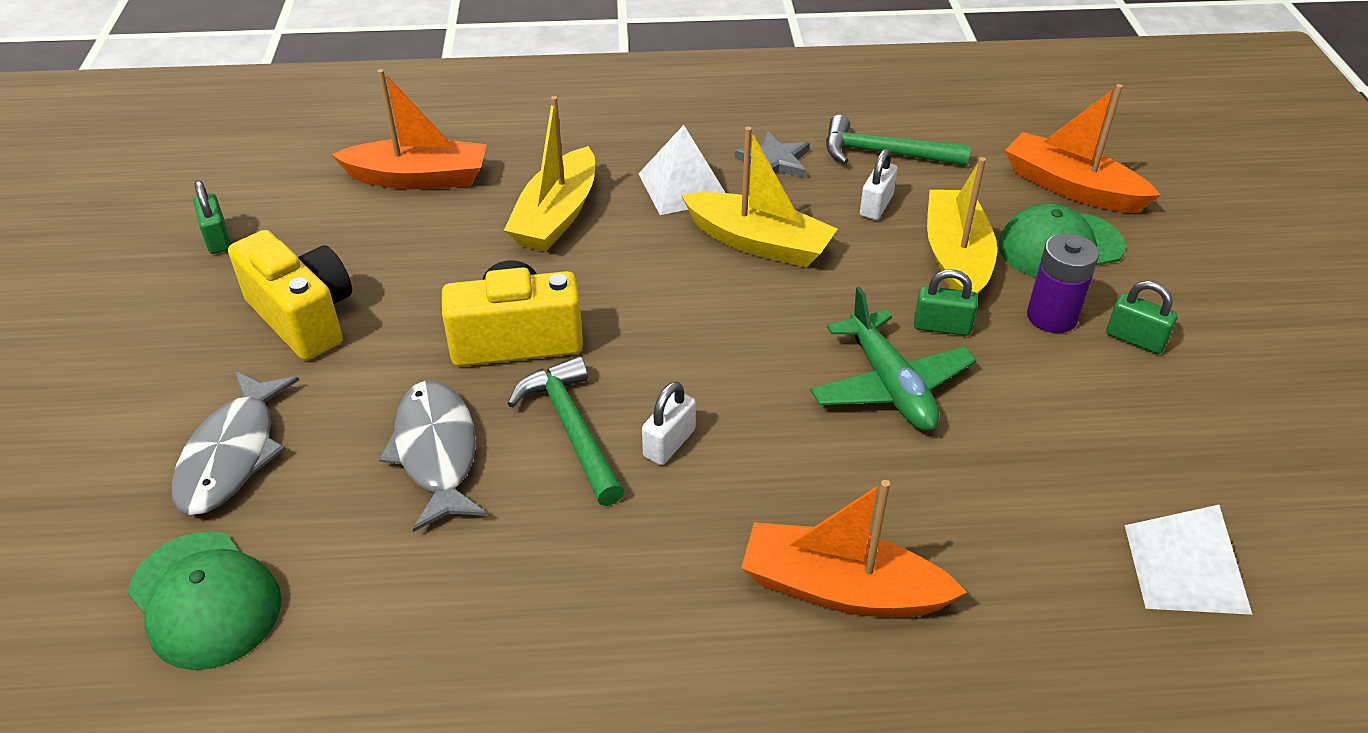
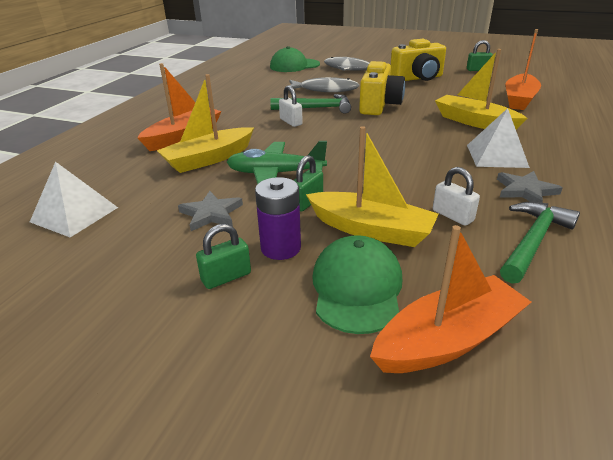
camera: 115 degrees right, 10 degrees down
(759, 243) = (425, 166): yellow boat -> yellow boat (209, 159)
(1045, 408) = (211, 213): none -> grey star

